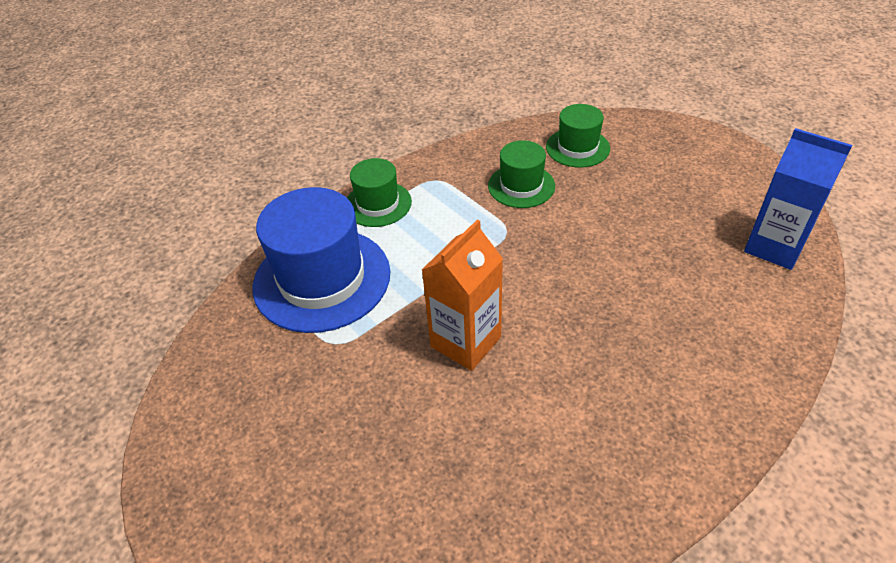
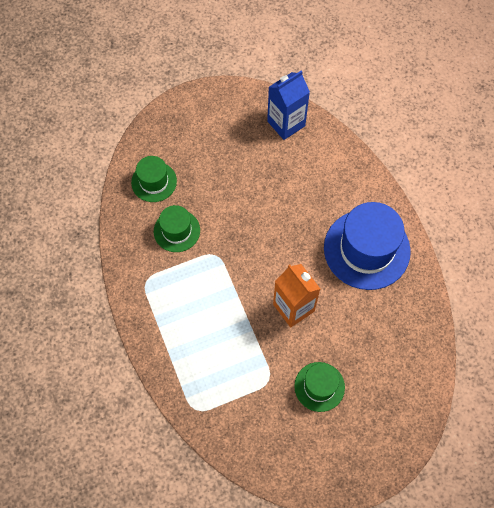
camera: 75 degrees left, 20 degrees up
(322, 279) = (212, 377): blue hat -> blue hat (366, 249)
(378, 204) = (154, 326): green hat -> green hat (319, 386)

